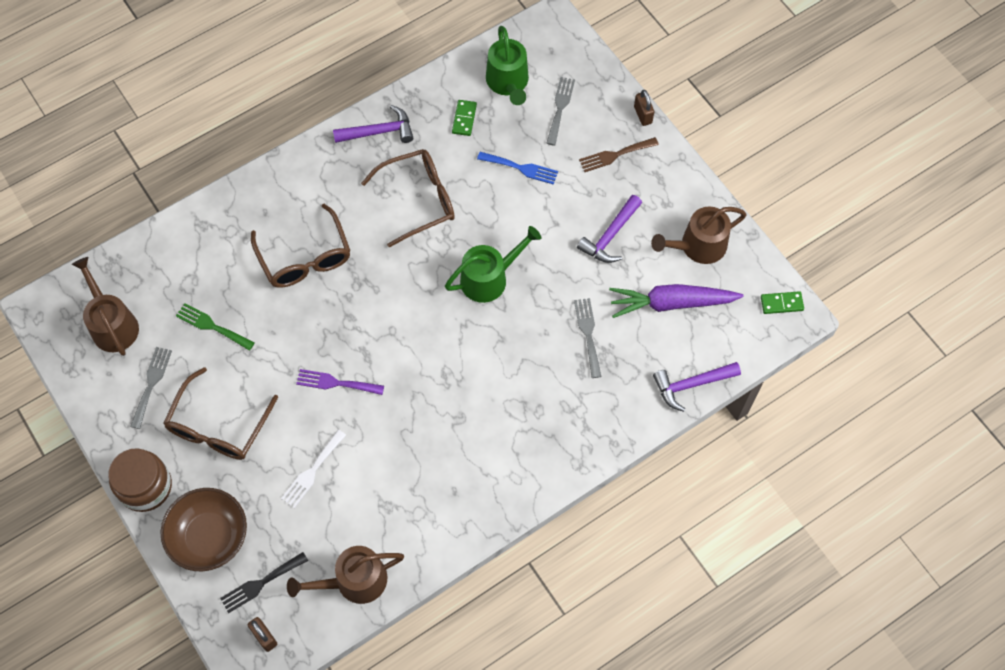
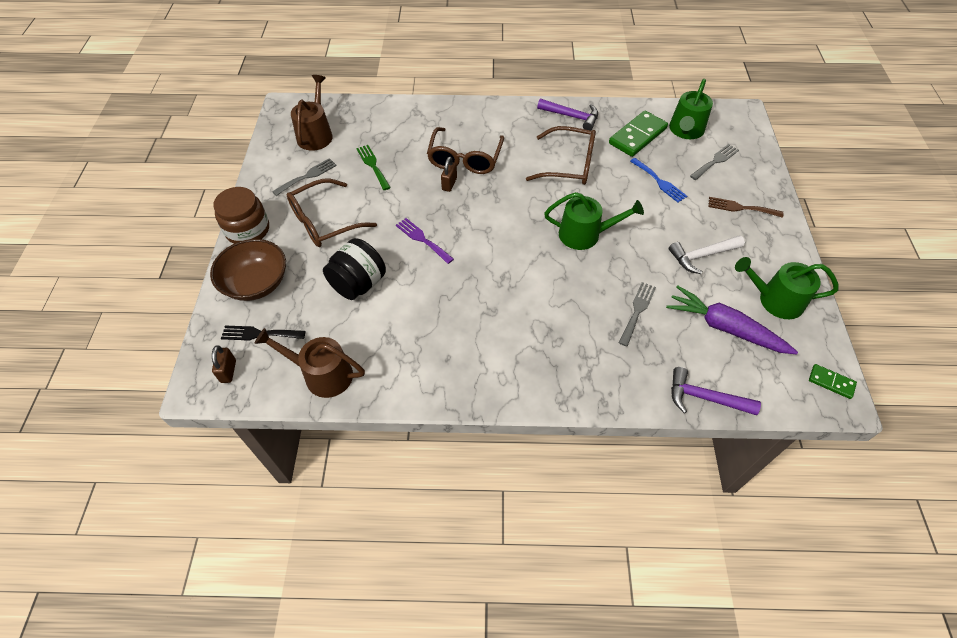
camera: 35 degrees right, 10 degrees down
(312, 471) = (358, 284): white fork -> black jar
(464, 119) = (637, 136): green domino -> green domino, size x1.92
(610, 236) = (701, 256): purple hammer -> white hammer
(642, 115) = (780, 194): brown padlock -> brown padlock (449, 184)
(698, 246) = (775, 300): brown watering can -> green watering can

